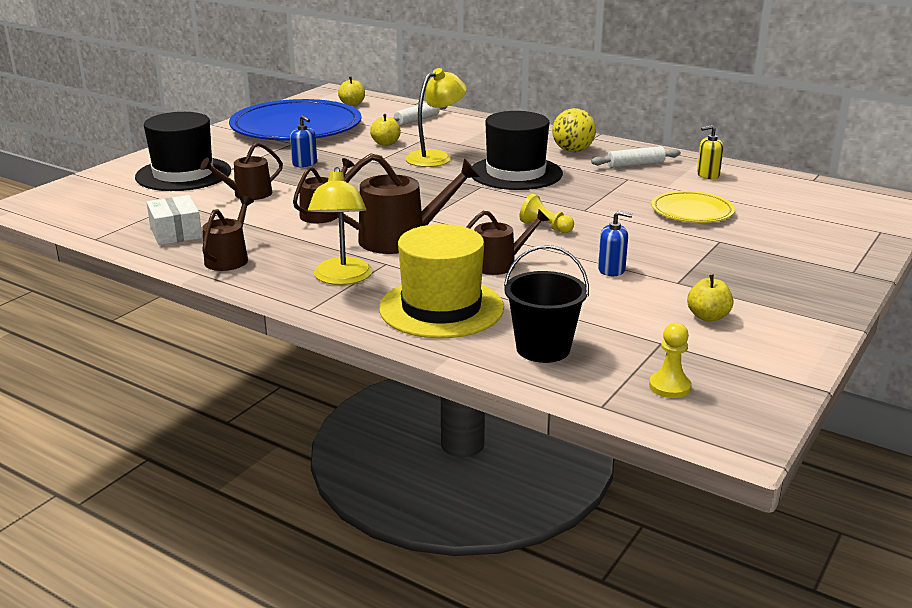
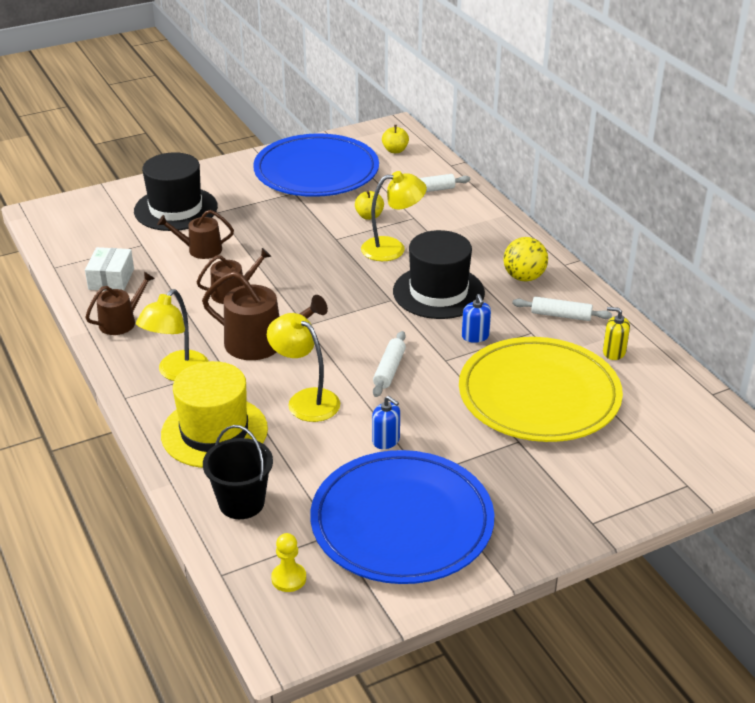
camera: 30 degrees right, 10 degrees up
(304, 163) = (278, 224): blue soap dispenser -> blue soap dispenser (475, 336)
(499, 264) = (305, 400): brown watering can -> yellow lamp
(545, 227) = (389, 370): yellow pawn -> white rolling pin
(692, 211) = (539, 395): yellow plate -> yellow plate, size x1.98
(708, 317) = (402, 522): yellow apple -> blue plate

